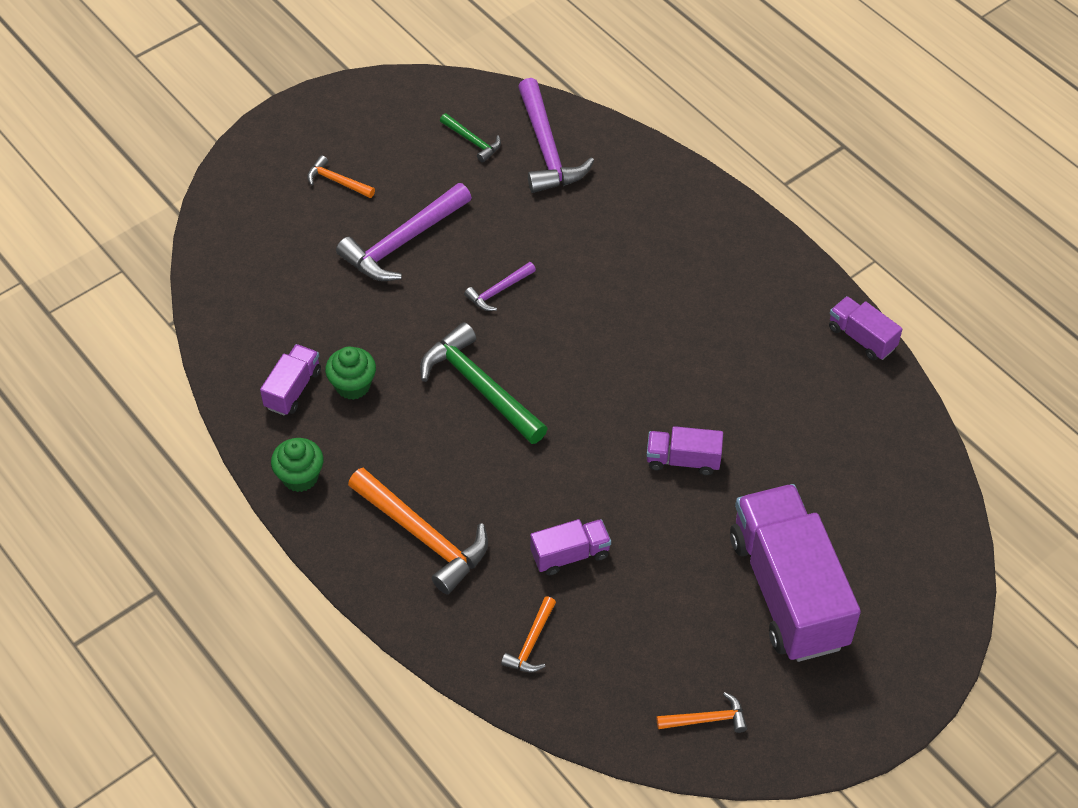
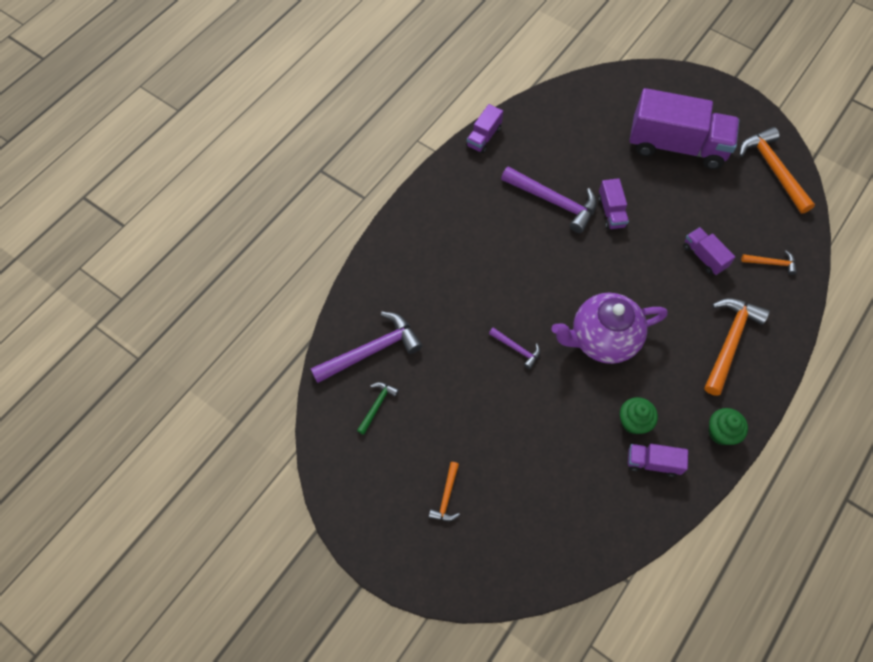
camera: 105 degrees left, 10 degrees up
(403, 242) = (493, 427): purple hammer -> purple hammer (553, 201)
(480, 387) = (602, 339): green hammer -> purple teapot
(706, 719) = (773, 169): orange hammer -> orange hammer, size x1.97
(788, 591) = (676, 146): purple truck -> purple truck turned 135 degrees counterclockwise

